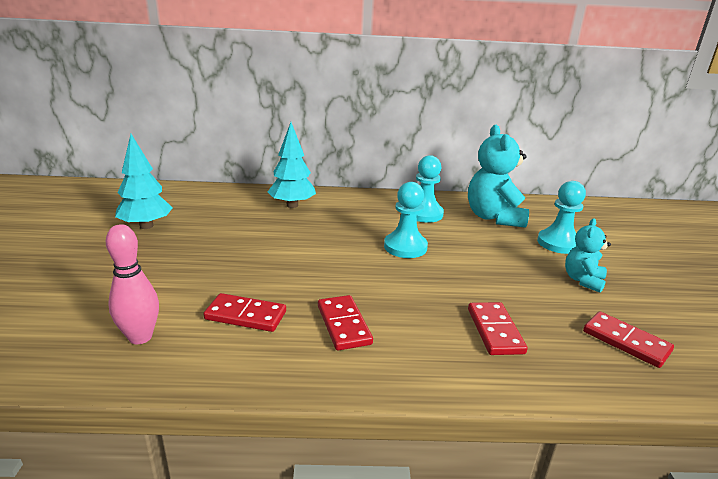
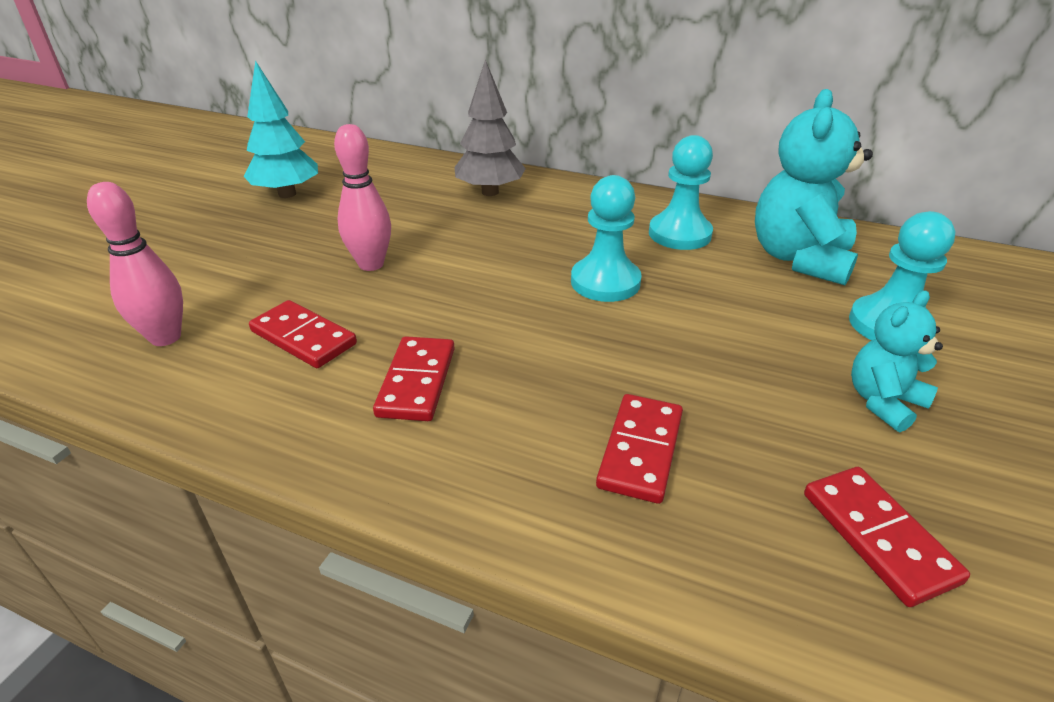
camera: 25 degrees right, 10 degrees up
(251, 262) = (371, 264): none -> pink bowling pin
(292, 205) = (490, 192): turquoise tree -> grey tree

